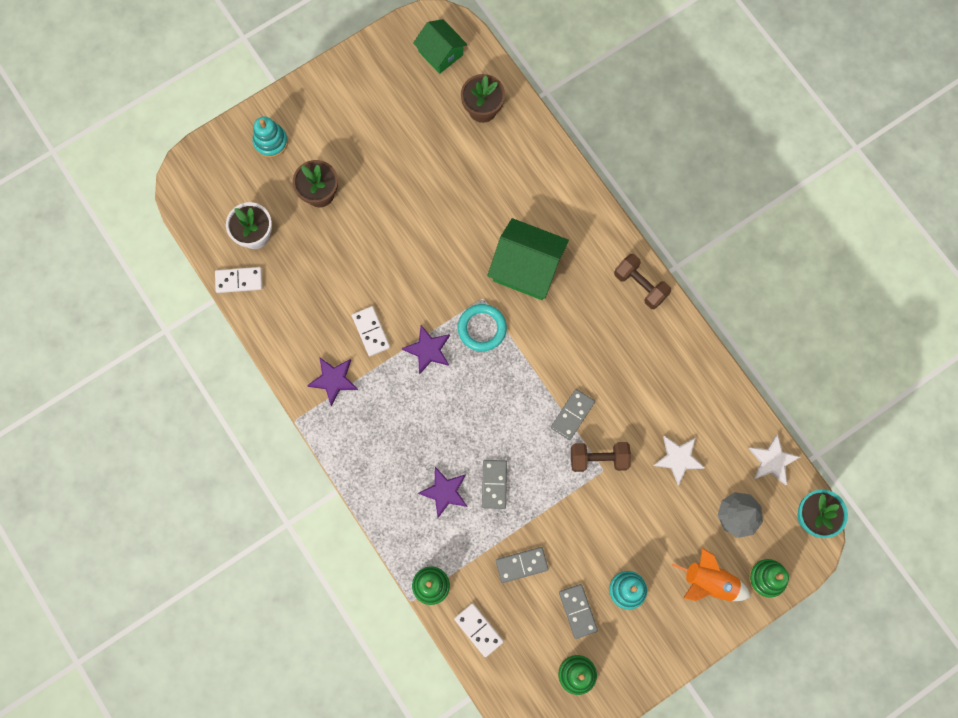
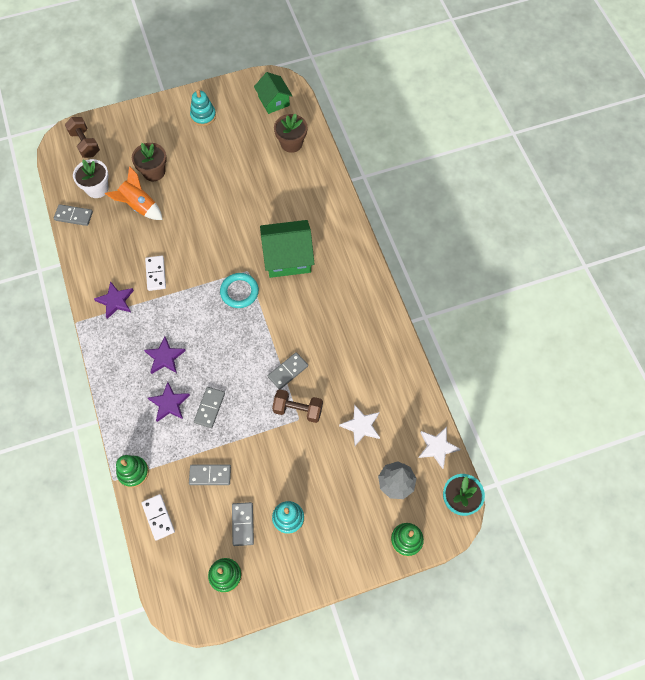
camera: 15 degrees right, 10 degrees down
(239, 280) = (74, 216): white domino -> grey domino
(271, 142) = (132, 131): turquoise stacking toy -> turquoise stacking toy (203, 116)
(428, 350) = (193, 297): purple star -> purple star (165, 357)
(526, 268) = (288, 257): green house -> green house turned 45 degrees counterclockwise
(640, 285) = (370, 290): brown dumbbell -> brown dumbbell (85, 144)
(709, 582) = (357, 530): orange rocket -> orange rocket (139, 206)

